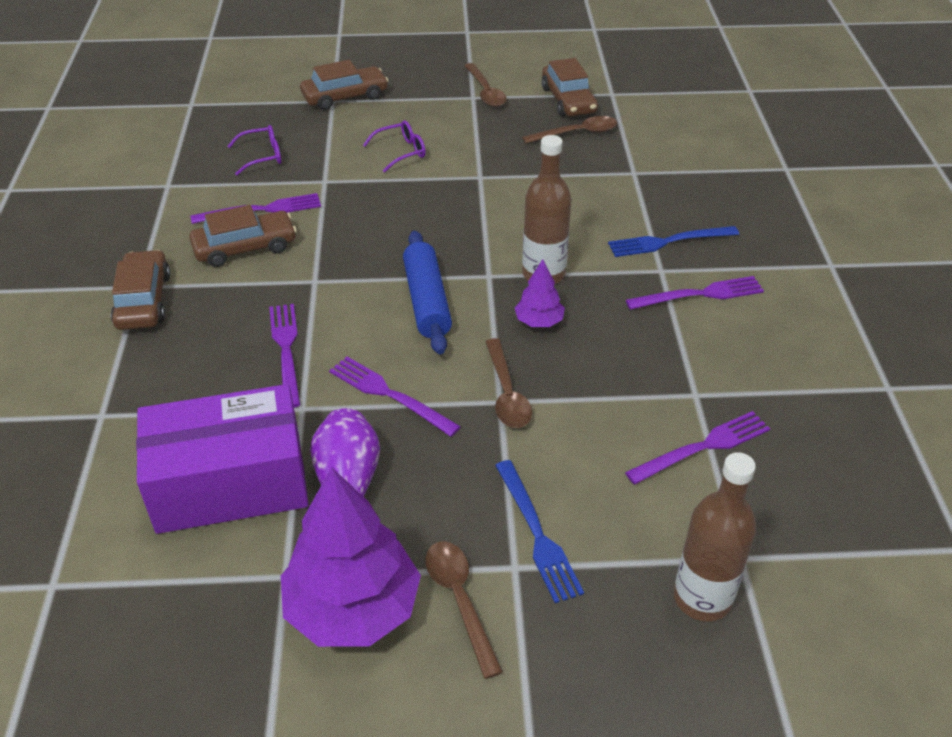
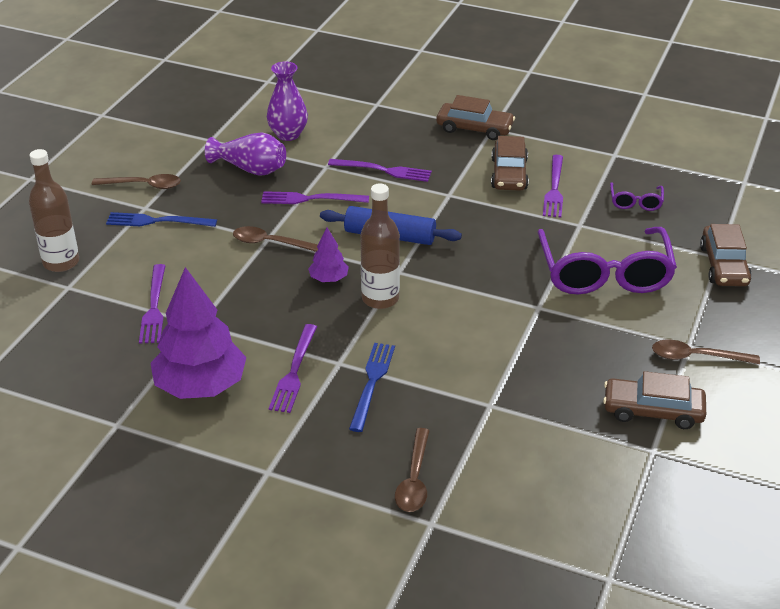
camera: 115 degrees right, 5 degrees down
(230, 483) = (288, 134): purple box -> purple vase
(353, 608) = (172, 154): purple tree -> purple tree (201, 386)
(389, 394) = (310, 199): purple fork -> purple fork turned 150 degrees counterclockwise
(401, 152) = (604, 274): purple glasses -> purple glasses, size x2.27
(576, 133) = (581, 392): brown spoon -> brown spoon (414, 479)

